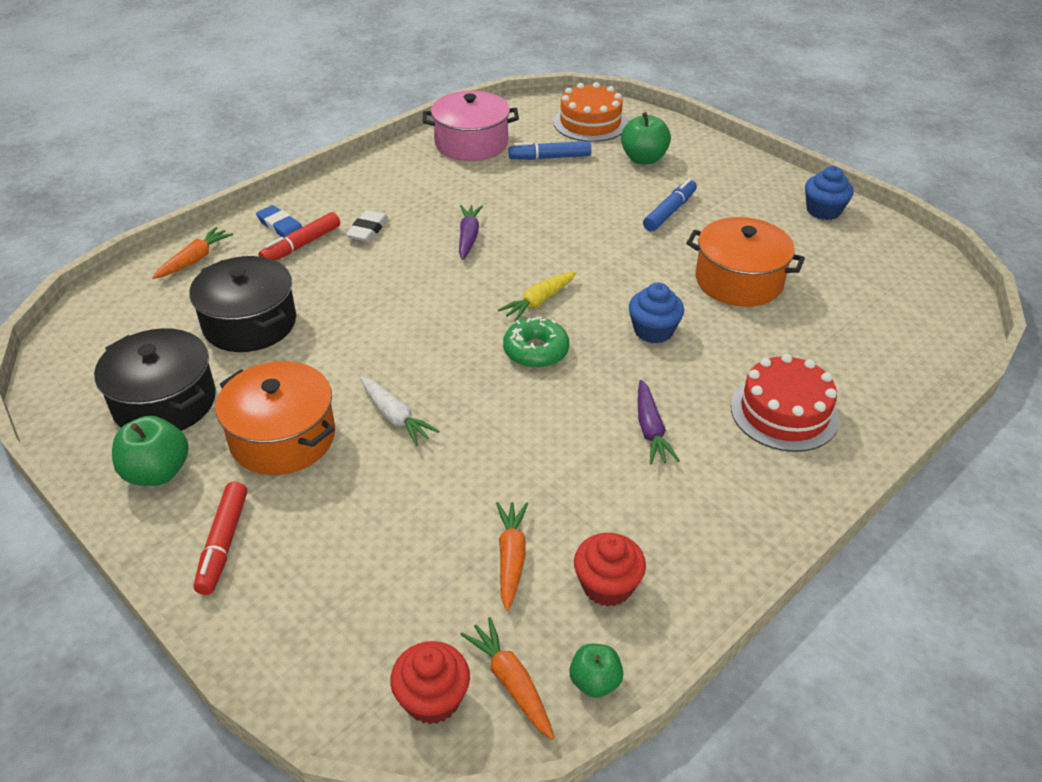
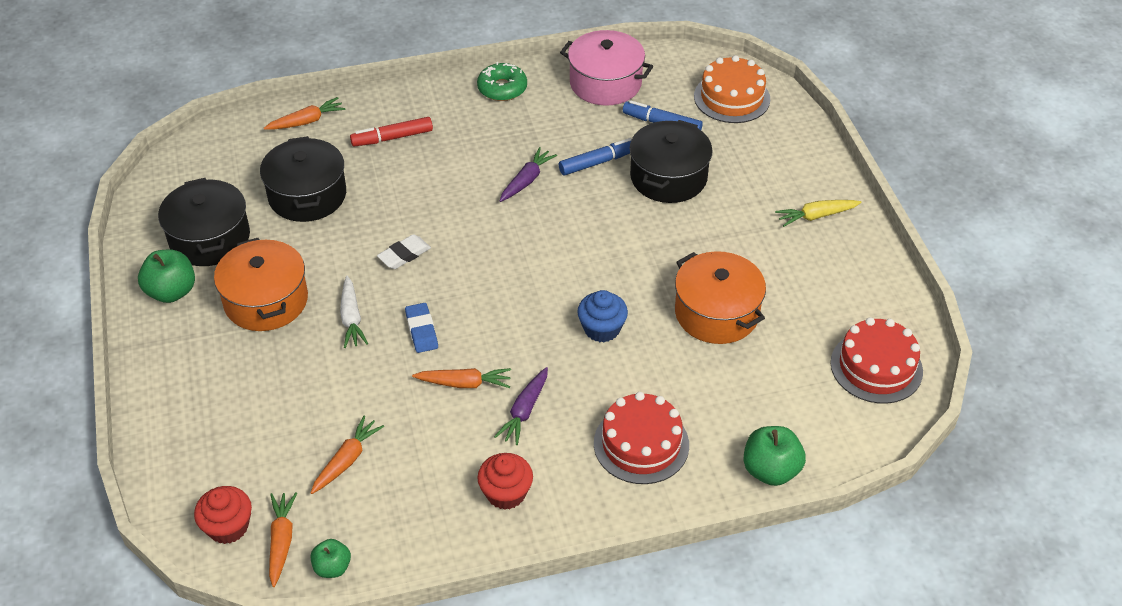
camera: 30 degrees right, 5 degrees up
(223, 543) = (178, 363): red marker -> none
(281, 227) = (389, 114): blue eraser -> blue eraser (421, 330)
(368, 230) = (453, 142): white eraser -> white eraser (404, 255)
(536, 351) = (495, 307): green donut -> green donut (502, 88)
(539, 301) = (533, 264): yellow carrot -> yellow carrot (816, 216)
(568, 430) = (464, 383): none -> orange carrot
(594, 194) = (668, 177): none -> black pot
(607, 585) = (393, 510): red cupcake -> red cupcake (506, 493)
(643, 159) = (746, 156): green apple -> green apple (770, 470)
(669, 212) = (719, 221): blue marker -> blue marker (598, 162)
(823, 210) = (864, 275): blue cupcake -> none
(905, 272) = (876, 367): none -> red cake

